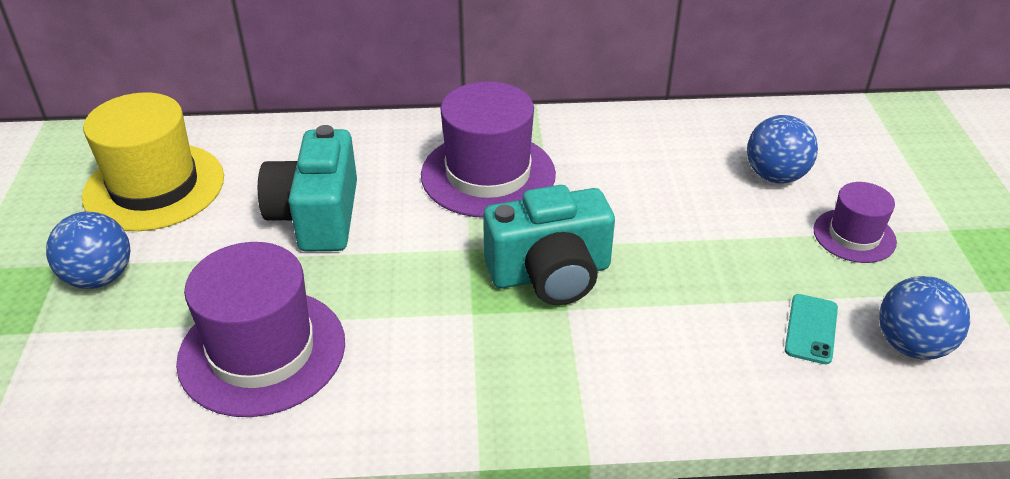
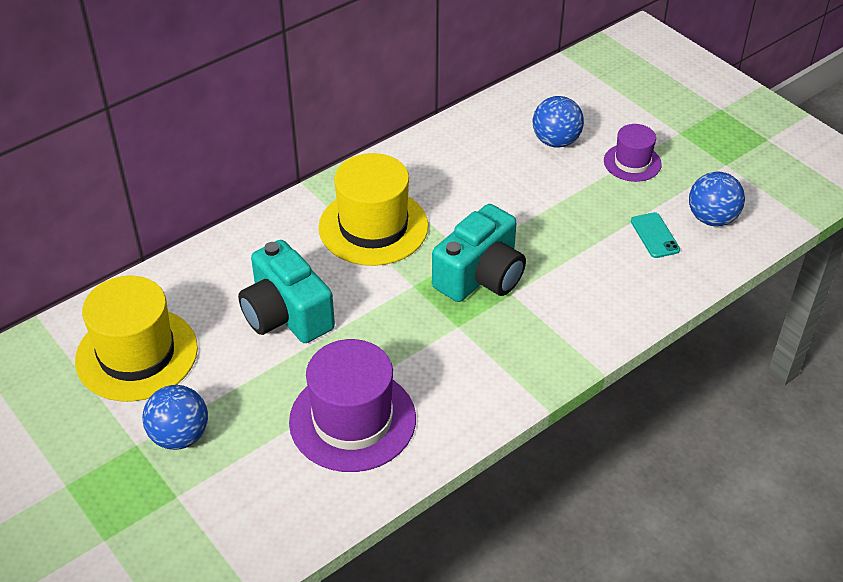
camera: 35 degrees left, 5 degrees up
(488, 174) = (373, 227): purple hat -> yellow hat

